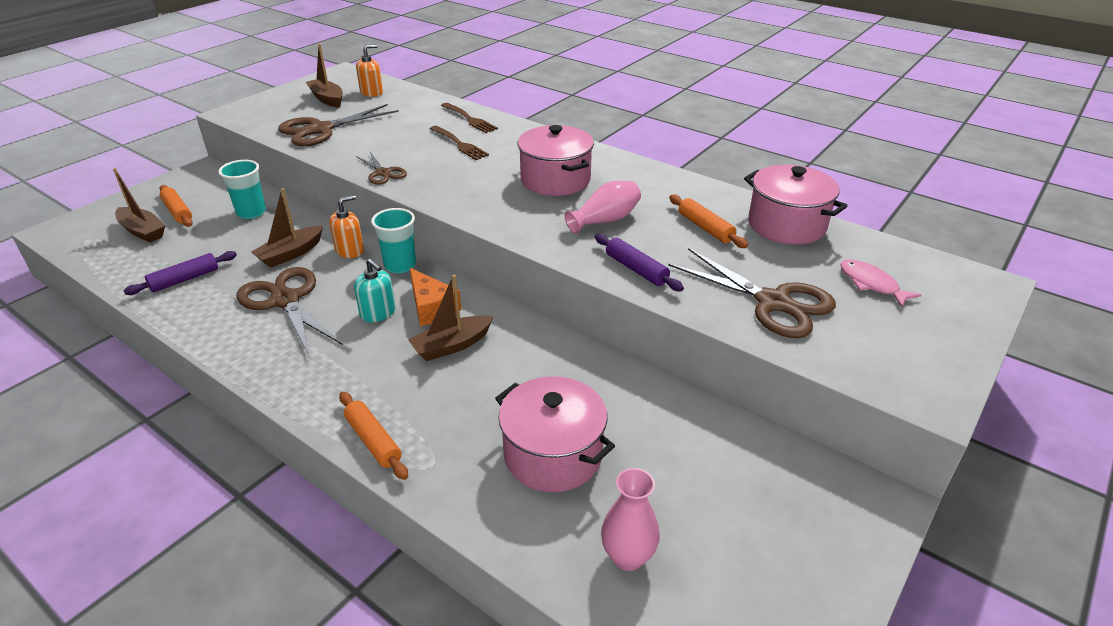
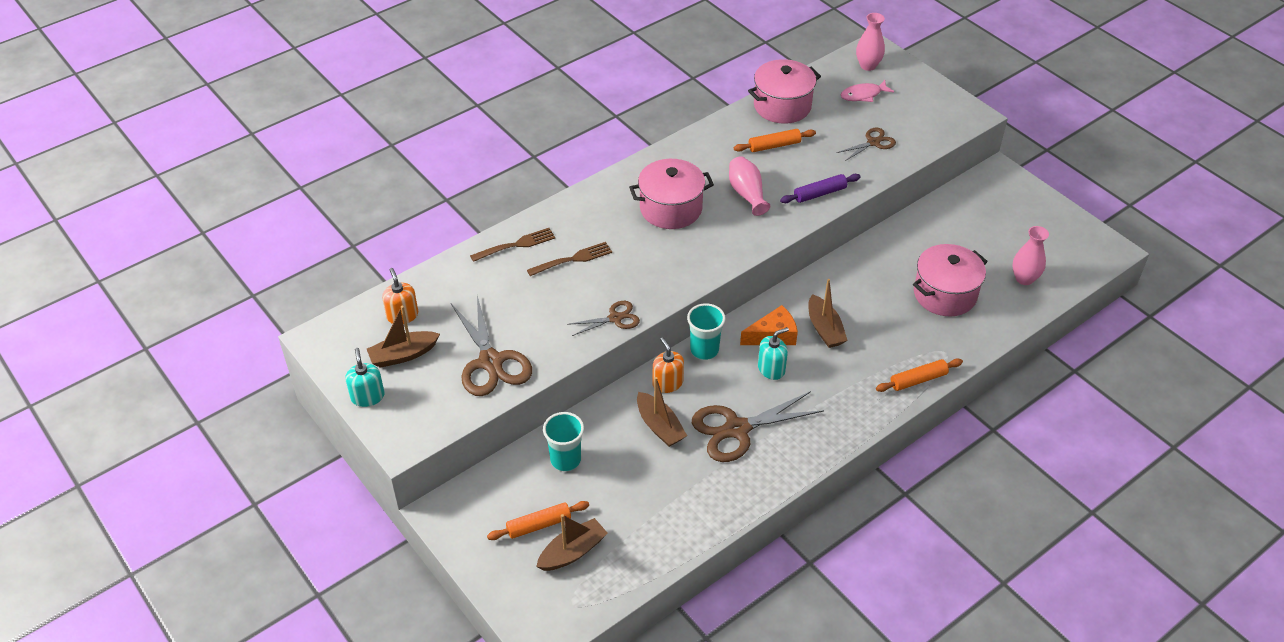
camera: 75 degrees left, 10 degrees up
(184, 279) = (680, 505): purple rolling pin -> none
(282, 95) = (367, 396): none -> turquoise soap dispenser
(773, 302) = (873, 142): brown scissors -> brown scissors, size x0.55
(943, 281) = (868, 65): none -> pink vase

